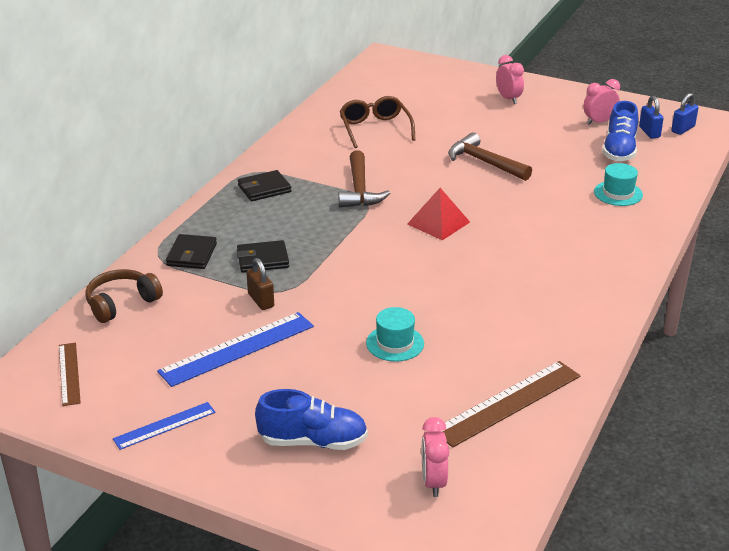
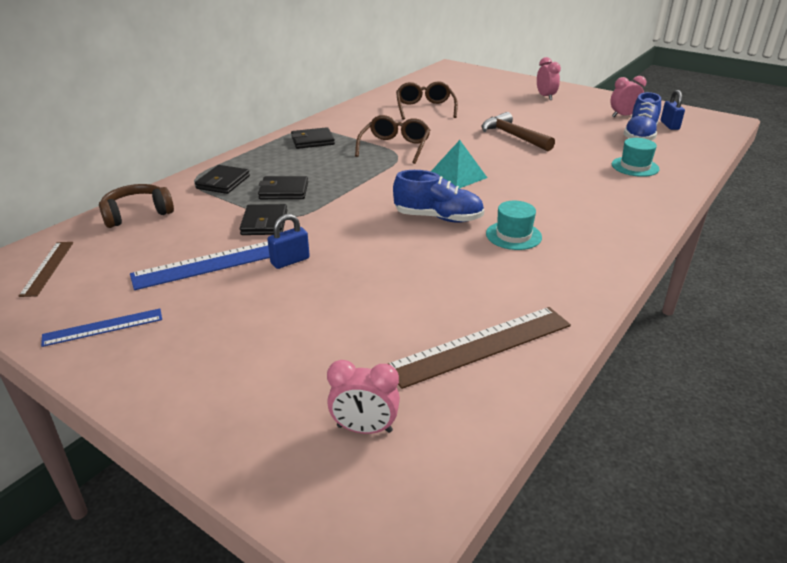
camera: 10 degrees right, 0 degrees up
(261, 300) = (264, 223): brown padlock -> black wallet
(313, 441) = (247, 362): blue shoe -> blue shoe (438, 218)
(359, 190) = (395, 147): brown hammer -> brown glasses
(395, 343) = (377, 272): turquoise hat -> turquoise hat (513, 235)
(433, 482) = (364, 429): pink clock -> pink clock turned 90 degrees counterclockwise
(438, 223) = (457, 176): red pyramid -> turquoise pyramid
(683, 129) = (701, 125): blue padlock -> blue padlock (290, 261)

